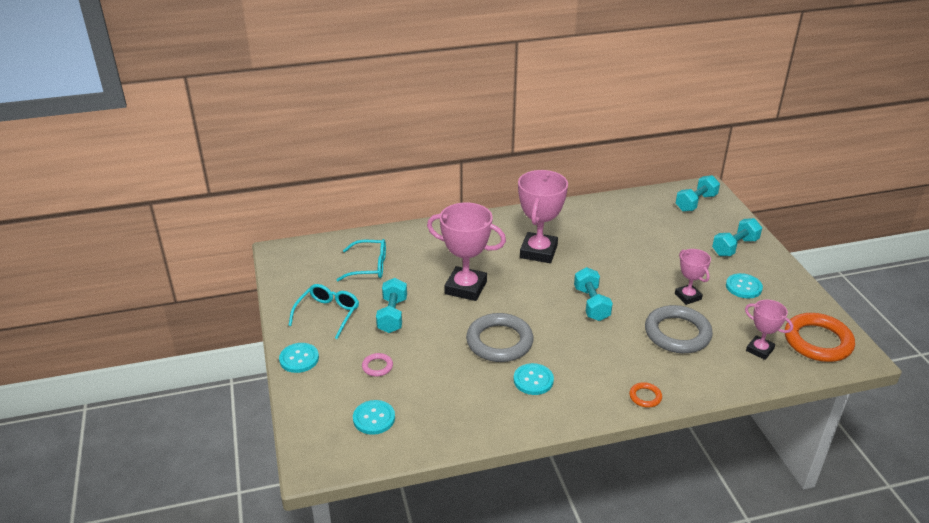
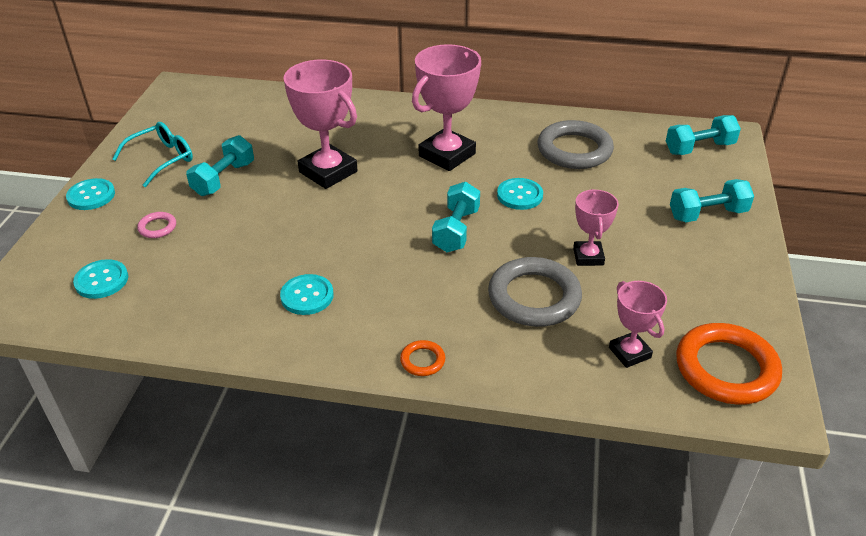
camera: 25 degrees right, 5 degrees up
(368, 266) = (248, 123): turquoise glasses -> none
(499, 341) = (310, 241): grey ring -> grey ring (574, 150)
(743, 287) = (676, 267): turquoise button -> turquoise button (519, 195)

